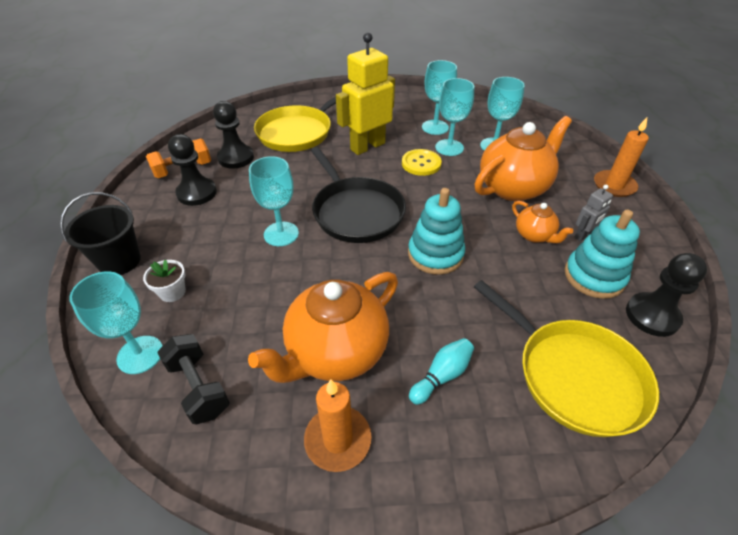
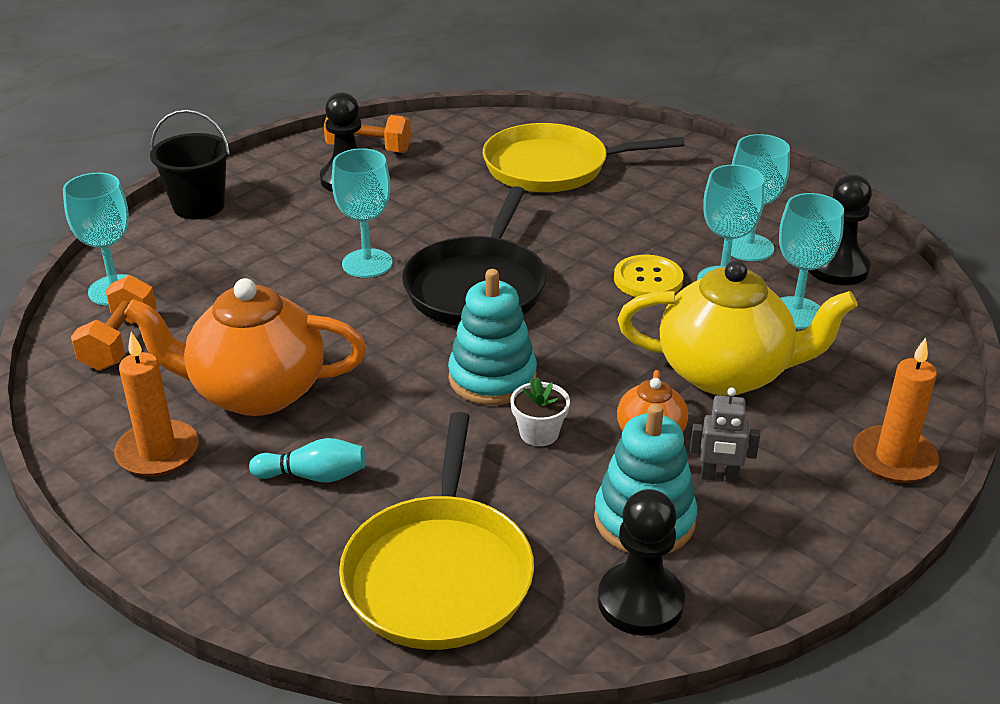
camera: 45 degrees right, 10 degrees down
(172, 292) = (202, 257): white flower pot -> white flower pot (539, 433)
(198, 387) = (120, 342): black dumbbell -> orange dumbbell
(236, 158) = (439, 163): black pawn -> black pawn (837, 268)
(367, 146) = (612, 225): yellow robot -> none
(513, 187) = (726, 373): orange teapot -> yellow teapot

